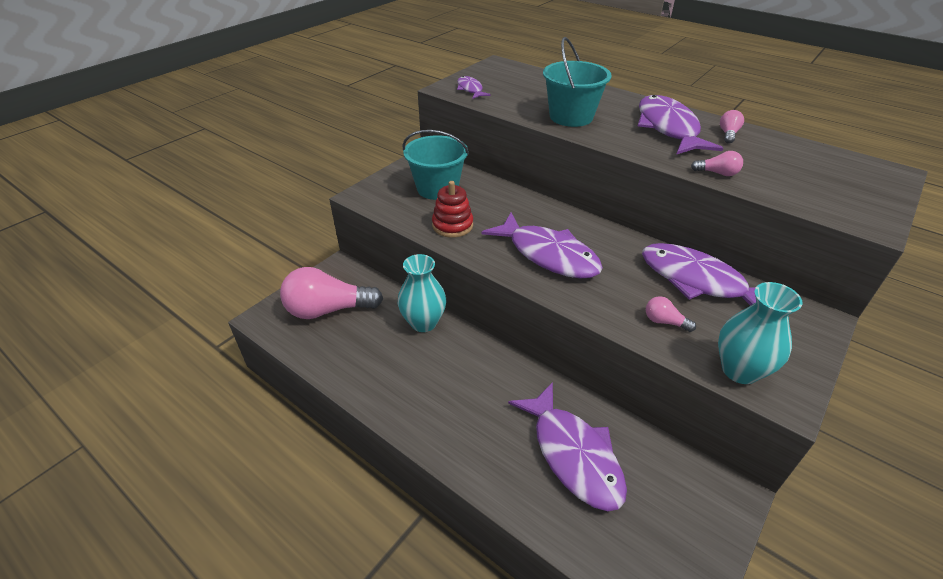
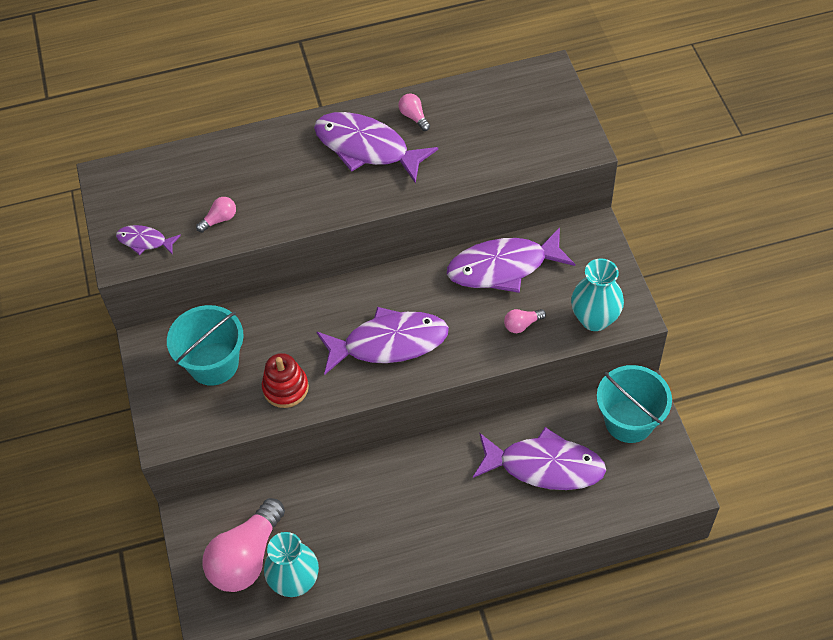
camera: 50 degrees left, 15 degrees up
(423, 322) = (332, 485): turquoise vase -> turquoise vase (295, 582)
(571, 117) = (281, 201): turquoise bucket -> turquoise bucket (629, 421)
(717, 173) = (456, 176): pink light bulb -> pink light bulb (219, 219)

